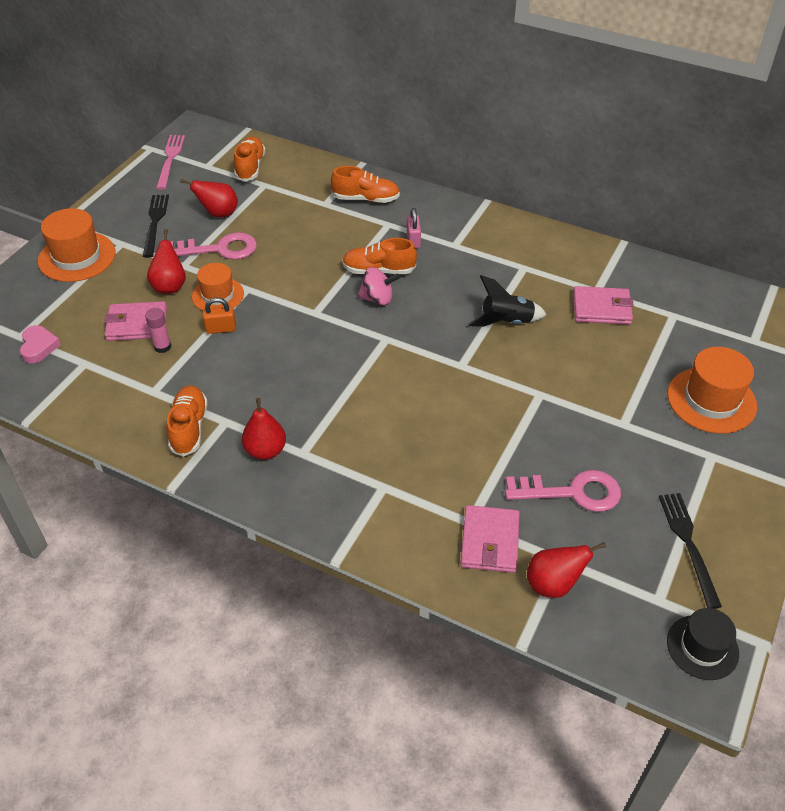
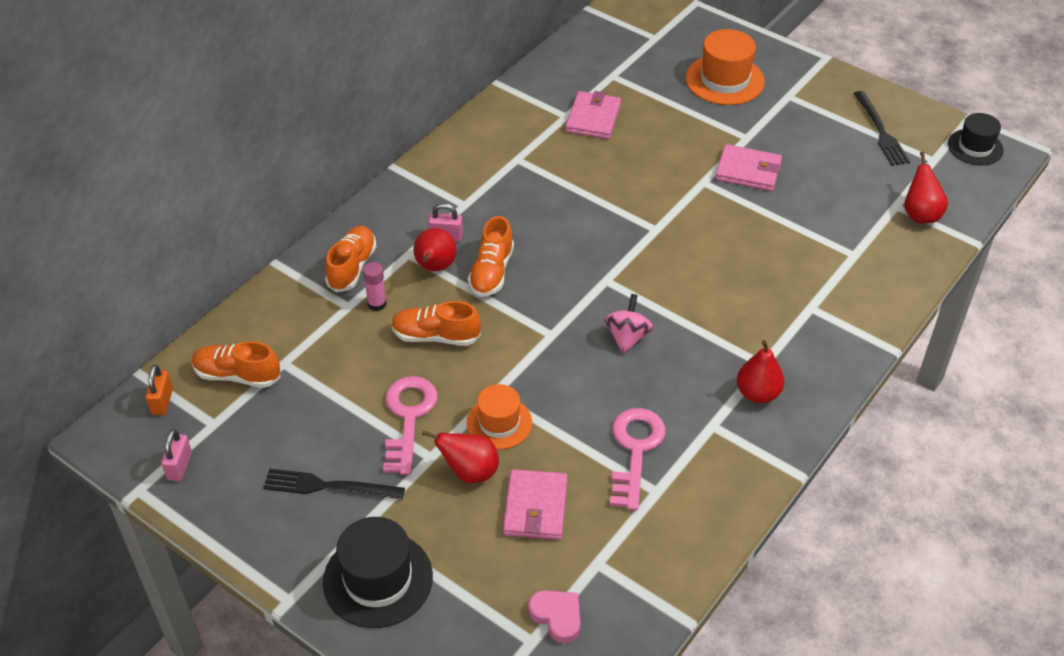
camera: 80 degrees left, 0 degrees up
(39, 347) = (557, 616): pink heart -> pink heart turned 45 degrees clockwise
(77, 257) = (378, 579): orange hat -> black hat
(162, 347) = (582, 481): pink glue stick -> pink glue stick (377, 304)
(170, 160) = (179, 466): pink fork -> pink padlock
(189, 428) = (718, 458): orange shoe -> orange shoe (436, 336)
(218, 213) = (331, 415): red pear -> red pear (435, 267)
(221, 329) = (561, 422): orange padlock -> orange padlock (162, 401)
(377, 299) = (540, 279): pink spinning top -> pink spinning top (627, 337)
(490, 541) = (876, 245): pink wallet -> pink wallet (748, 171)
(506, 322) = (599, 186): black rocket -> none
(573, 492) = (824, 184): pink key -> pink key (635, 450)
(688, 544) = (880, 131): black fork -> black fork turned 105 degrees counterclockwise

